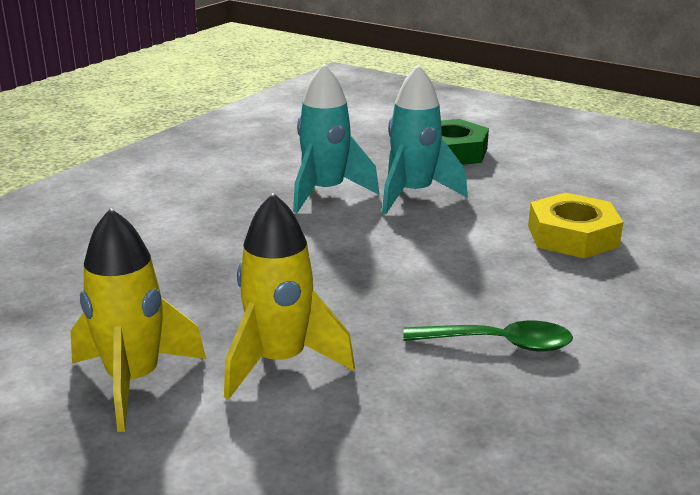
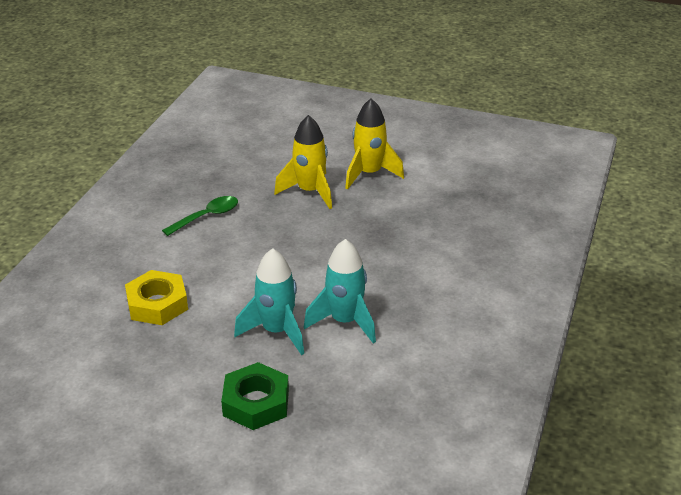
camera: 165 degrees right, 10 degrees up
(498, 344) = (207, 217): green spoon -> green spoon turned 150 degrees clockwise

